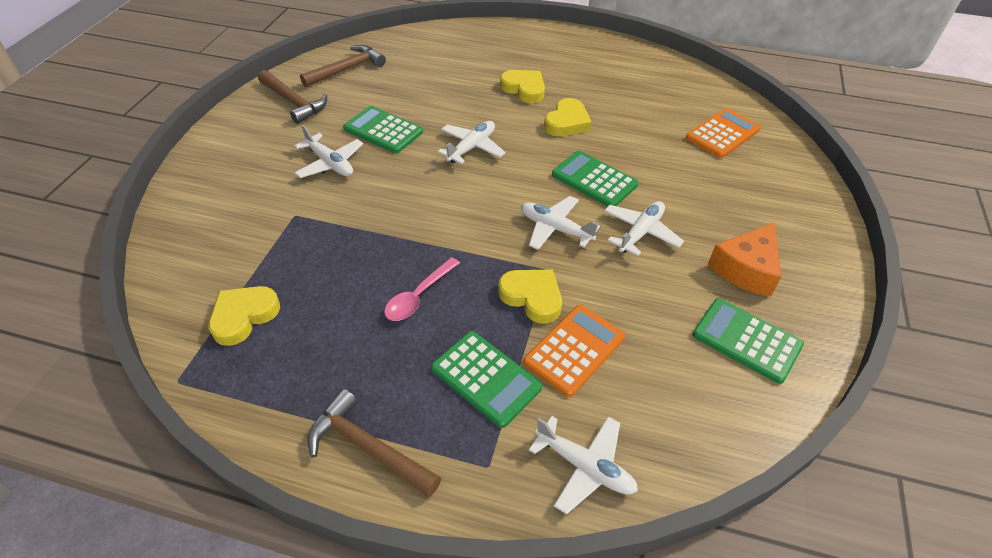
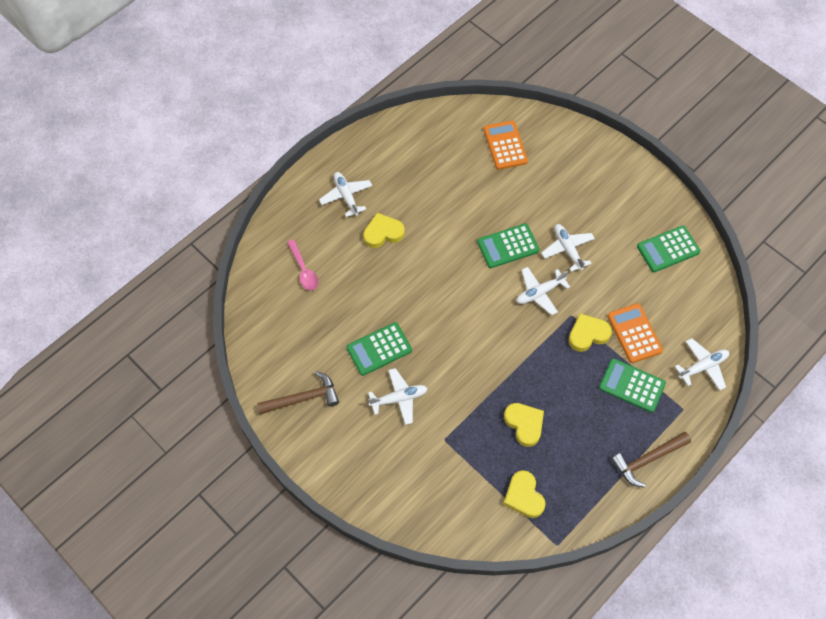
camera: 60 degrees left, 15 degrees up
(347, 69) = (277, 343): brown hammer -> none
(419, 296) = (556, 393): pink spoon -> pink spoon (303, 270)
(471, 147) = (433, 301): white plane -> white plane (346, 196)
(486, 378) = (632, 385): green calculator -> green calculator turned 135 degrees counterclockwise
(567, 122) = (439, 228): yellow heart -> yellow heart (524, 424)
(746, 269) = (622, 215): orange cheese -> none

